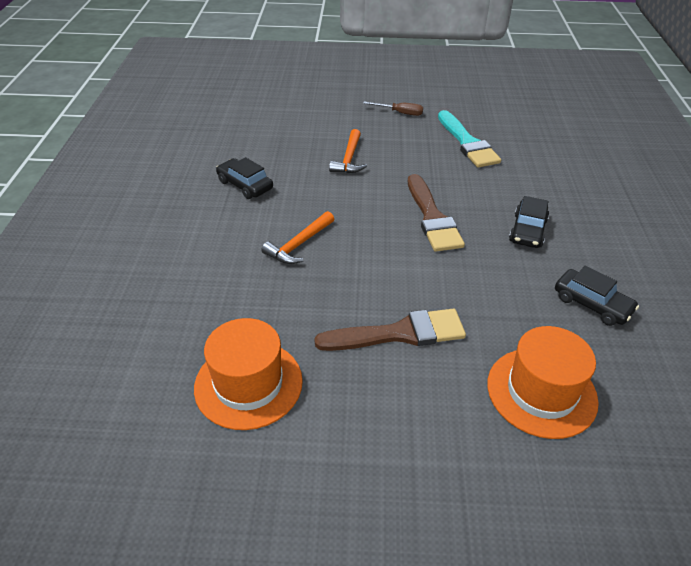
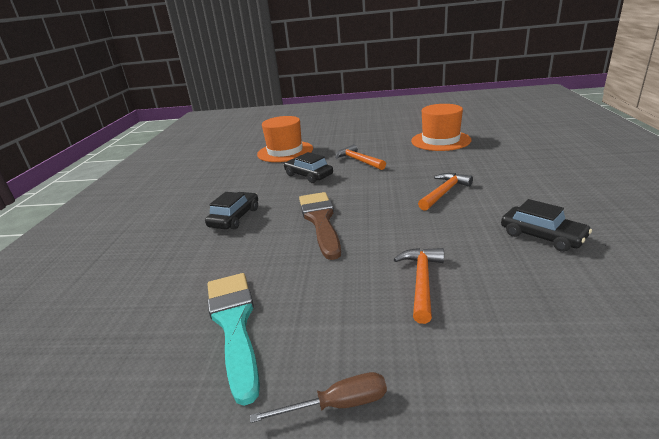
camera: 175 degrees left, 15 degrees down
(399, 333) = (358, 160): brown brush -> orange hammer
(400, 113) = (337, 405): brown screwdriver -> brown screwdriver turned 150 degrees clockwise
(592, 304) = (226, 181): black car -> black car (308, 175)

